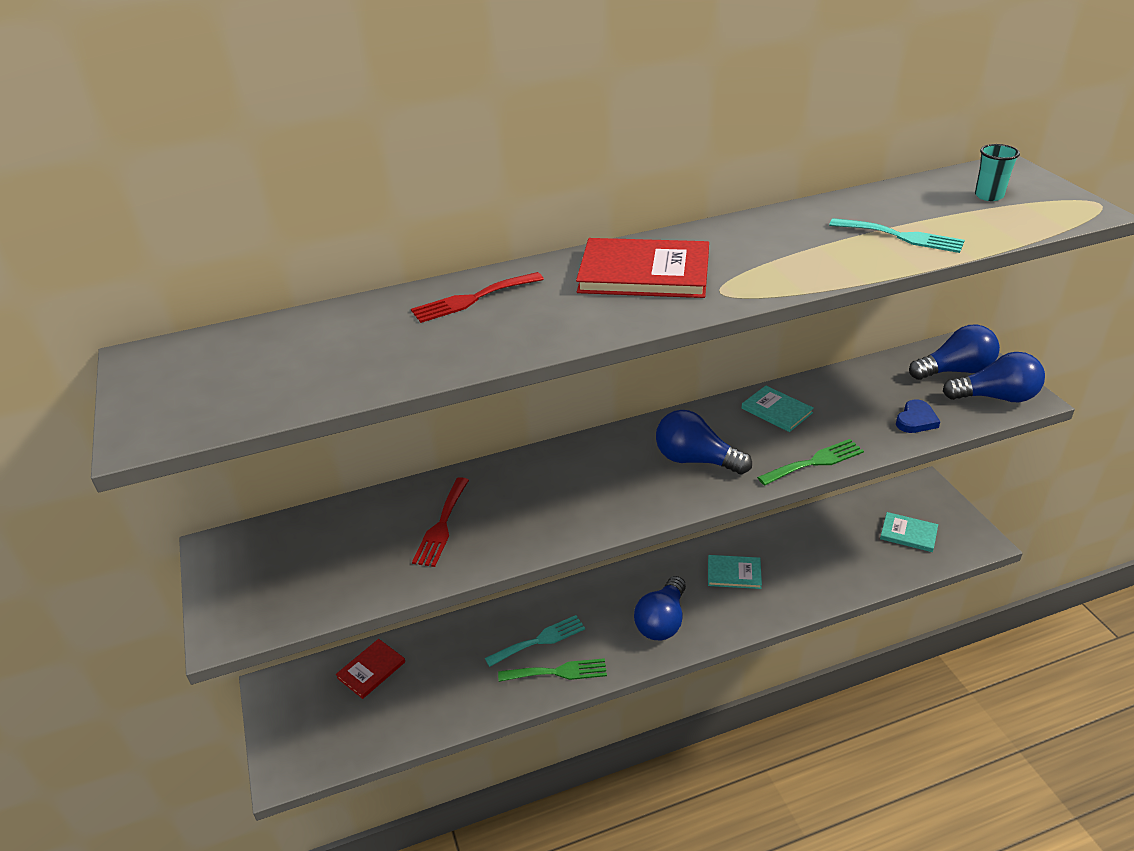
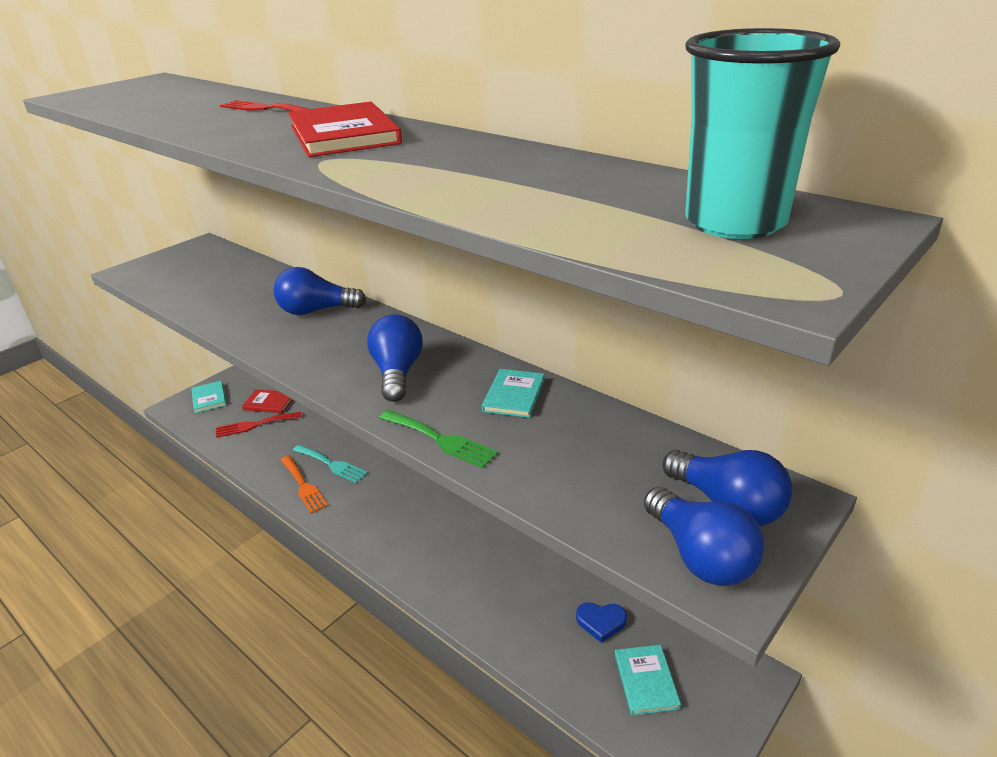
camera: 60 degrees right, 5 degrees down
(442, 525) = (252, 298): red fork -> red fork (254, 425)
(558, 672) = (303, 486): green fork -> orange fork
(662, 621) = (388, 523): blue light bulb -> blue light bulb (316, 311)
(734, 573) = (477, 550): turquoise book -> turquoise book (209, 398)
(901, 236) = (532, 199): turquoise fork -> none
(916, 420) = (579, 494): blue heart -> blue heart (601, 622)
(989, 196) = (735, 223): turquoise cup -> turquoise cup, size x2.16

